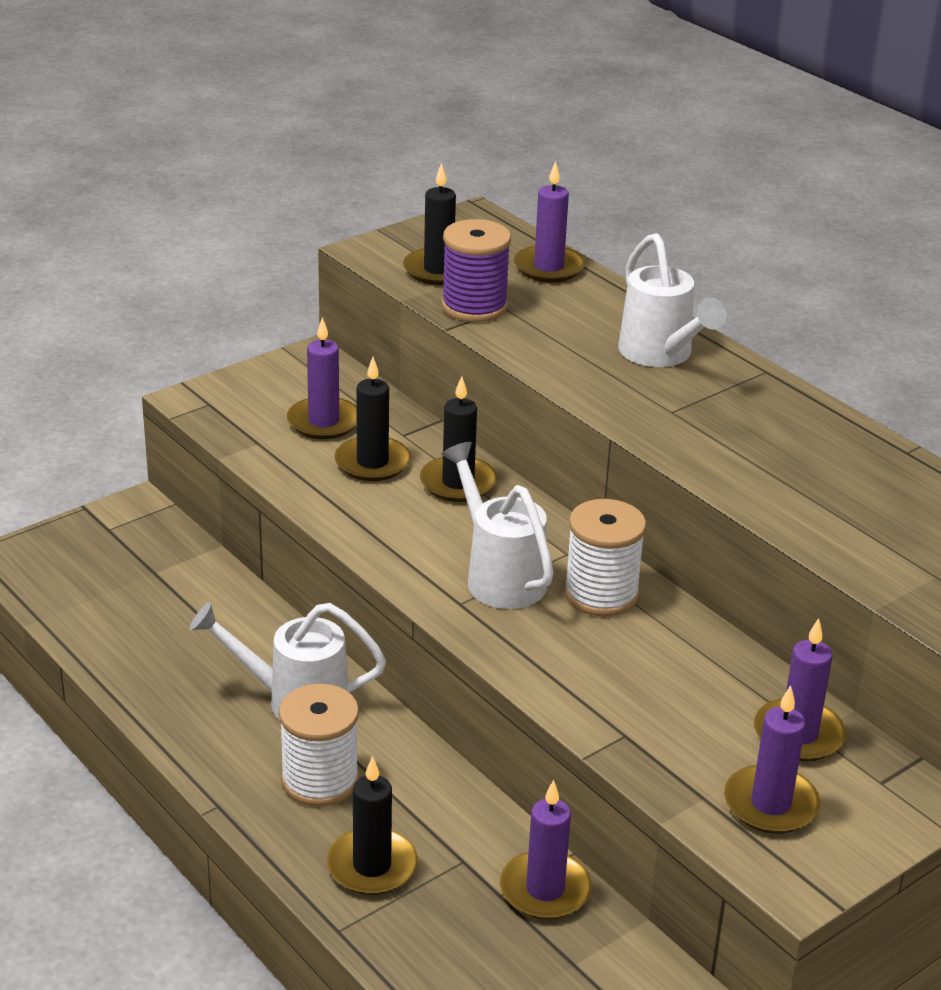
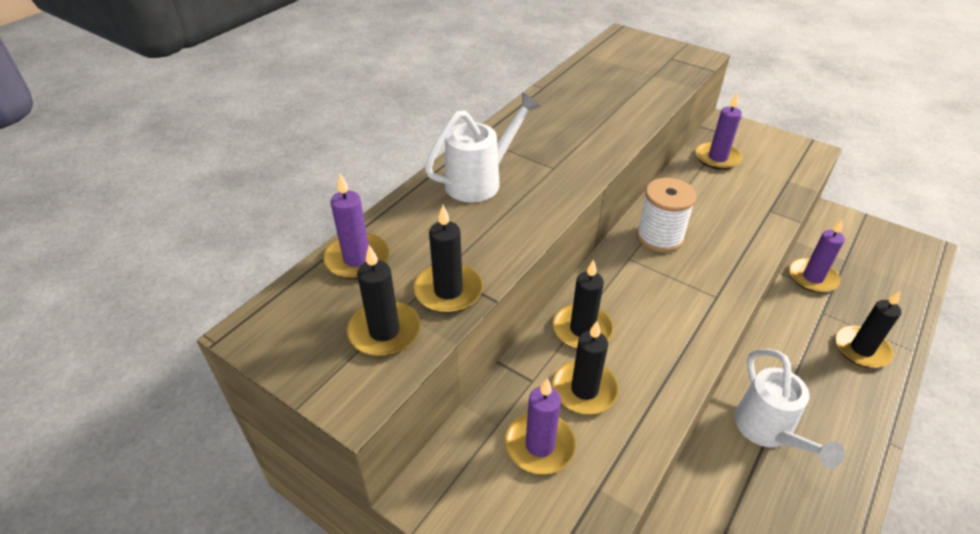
camera: 105 degrees left, 10 degrees up
(320, 780) = (823, 394): white spool -> none
(474, 306) = (448, 291): purple spool -> black candle
(499, 576) = (675, 284): white watering can -> none
(770, 804) = (772, 161): purple candle -> none

